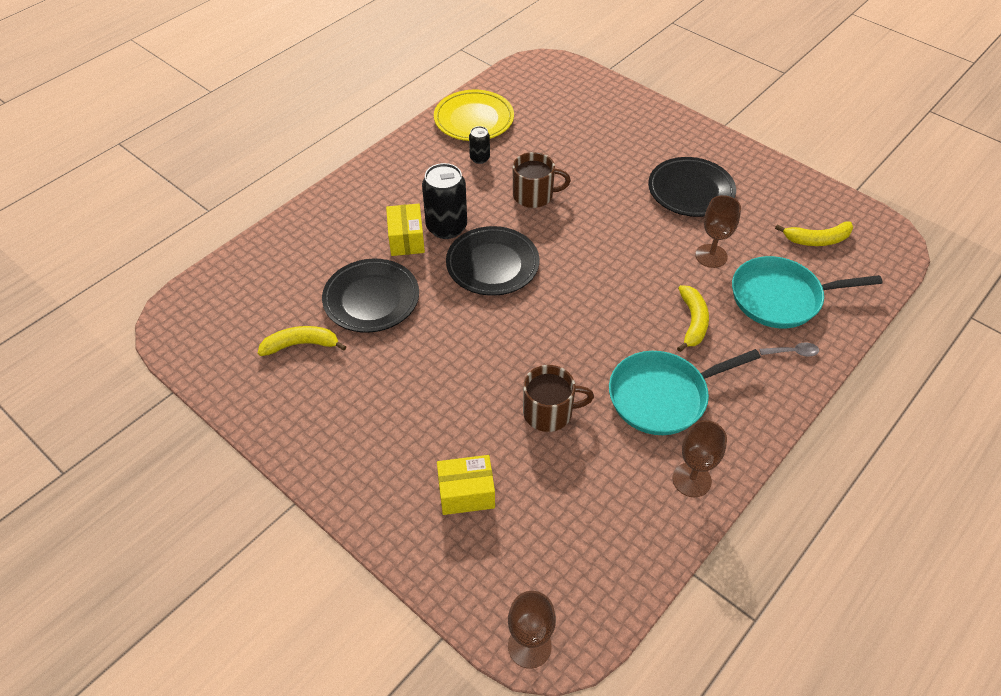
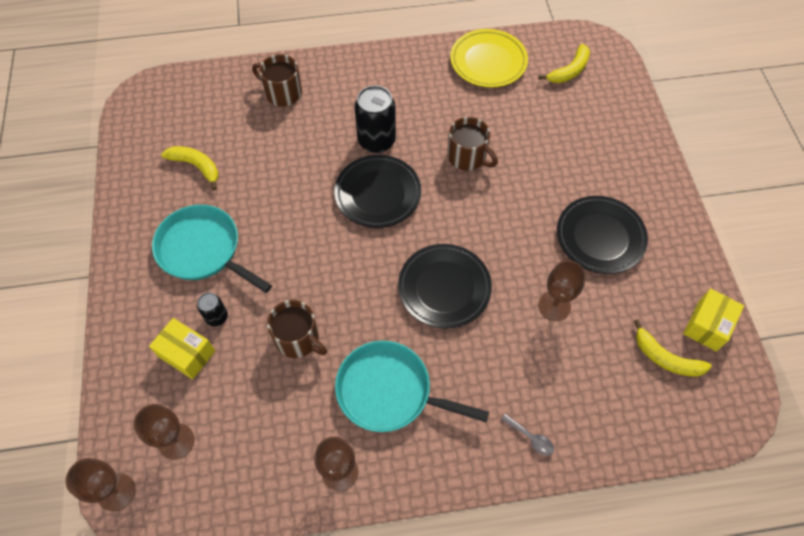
camera: 40 degrees right, 10 degrees up
(318, 239) = (282, 93): none -> brown mug
(371, 299) = (271, 163): black plate -> black plate (444, 288)
(406, 239) = (339, 132): yellow box -> yellow box (707, 325)
(479, 158) = (458, 98): black can -> black can (217, 317)
(536, 565) = (176, 441): none -> brown goblet
(692, 322) = (477, 350): yellow banana -> yellow banana (569, 71)
(780, 298) = (573, 384): turquoise pan -> turquoise pan (202, 250)

